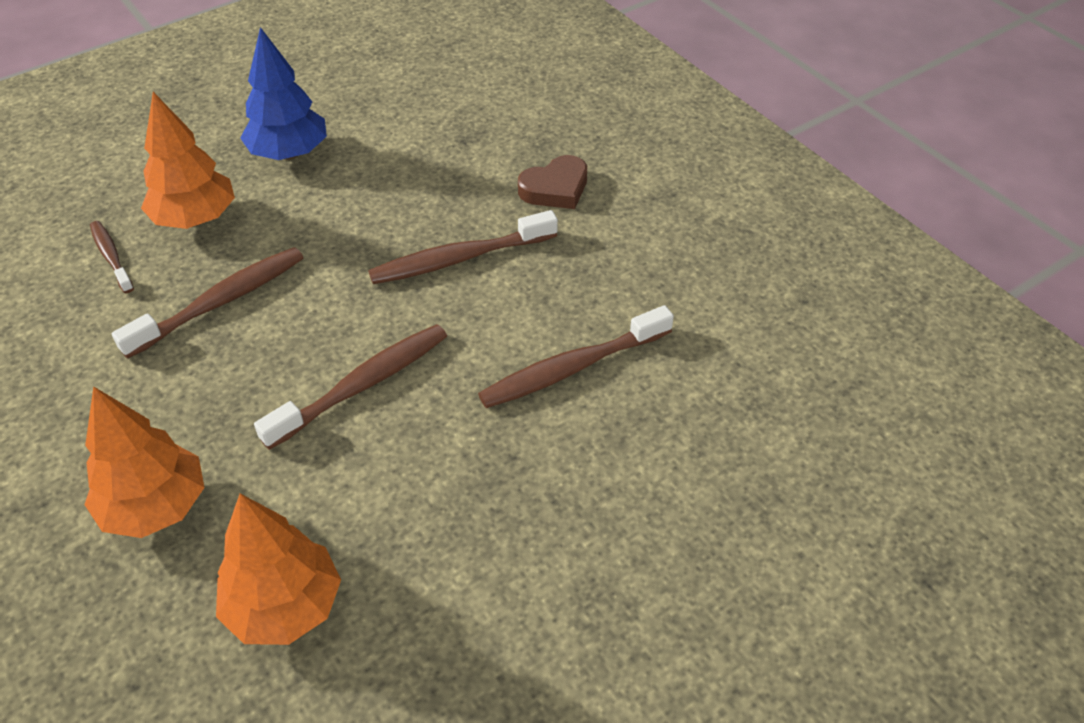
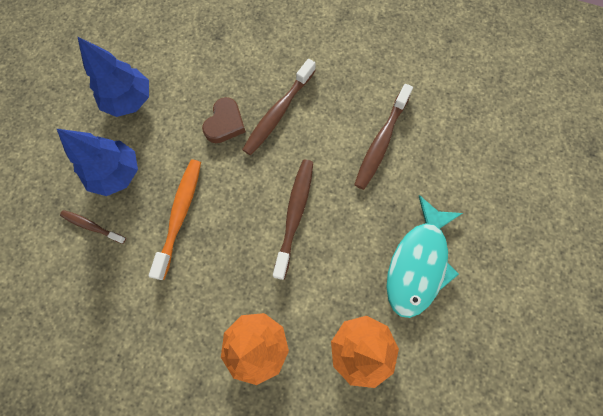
camera: 35 degrees left, 25 degrees up
(195, 218) = (116, 173): orange tree -> blue tree
(220, 302) = (180, 215): brown toothbrush -> orange toothbrush
(477, 552) = (418, 263): none -> turquoise fish
(555, 188) = (289, 41): brown heart -> brown heart (225, 123)

